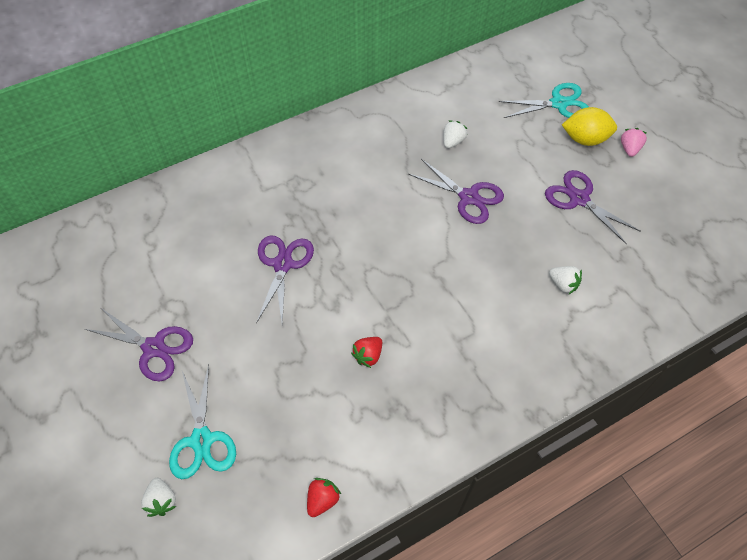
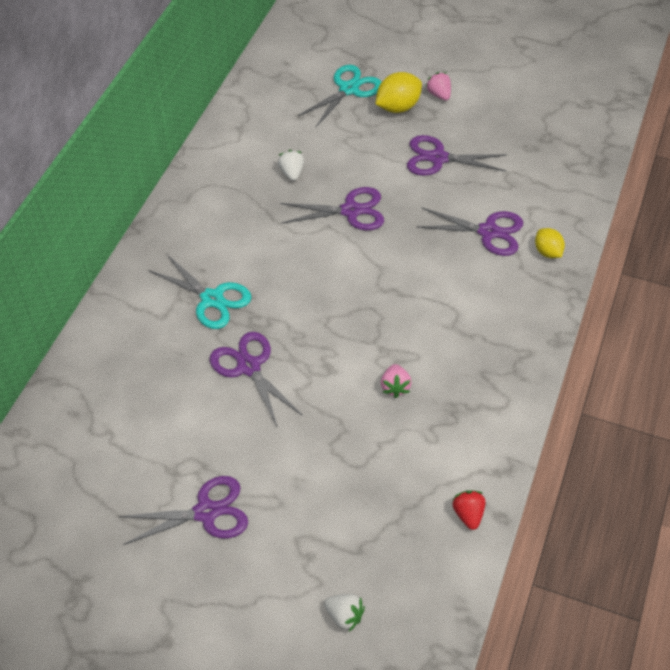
camera: 40 degrees left, 5 degrees down
(202, 440) = (328, 548): turquoise scissors -> turquoise scissors (212, 299)
(368, 355) = (395, 387): red strawberry -> pink strawberry
(563, 284) = (488, 232): white strawberry -> purple scissors
(598, 335) = (547, 252): none -> yellow lemon

